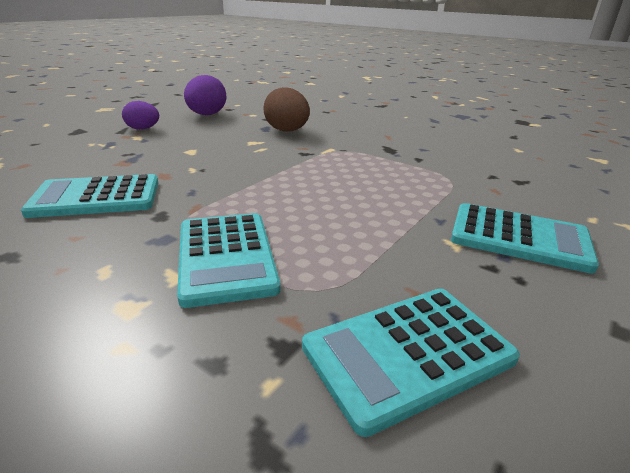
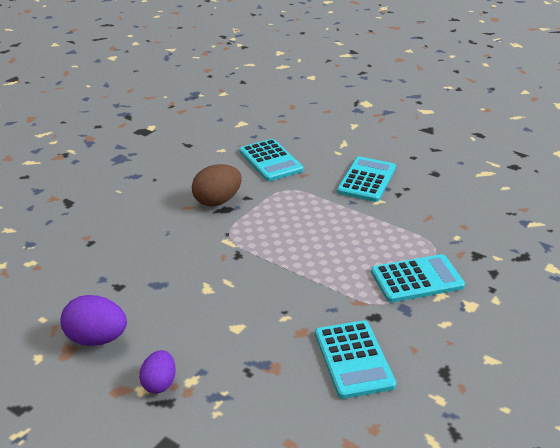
camera: 90 degrees left, 5 degrees up
(287, 131) = (170, 268): brown egg -> brown egg (217, 201)
(408, 353) = (468, 224): turquoise calculator -> turquoise calculator (270, 161)

